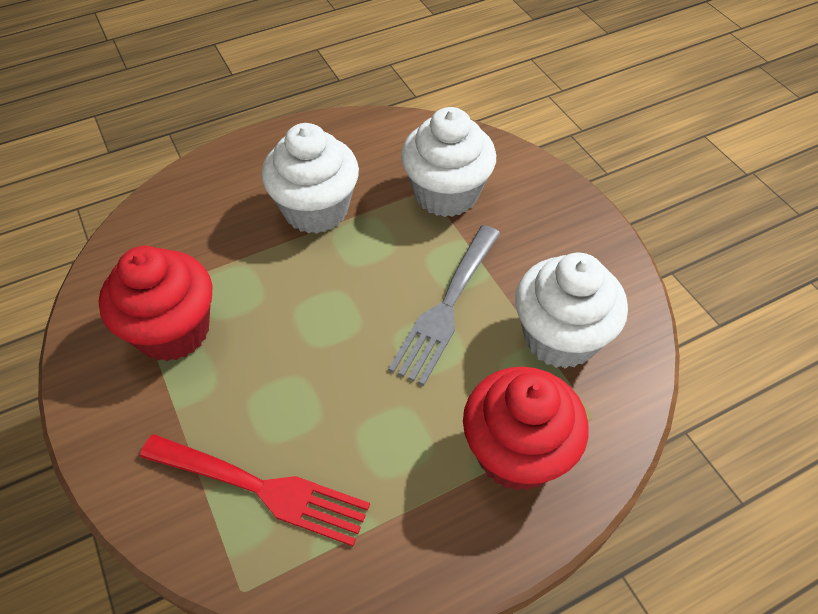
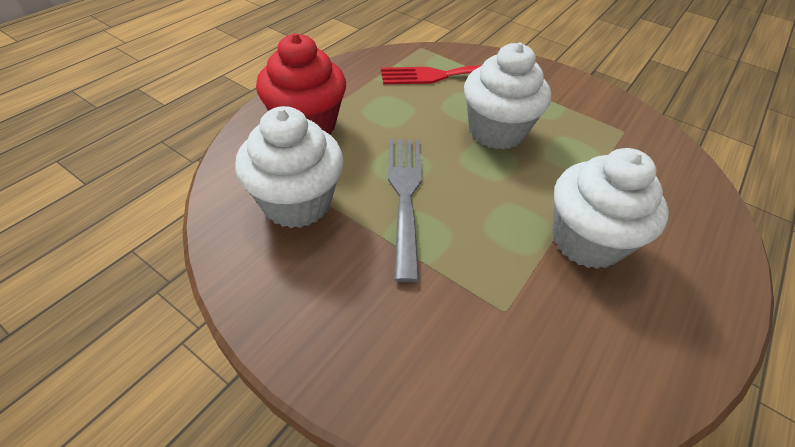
camera: 150 degrees right, 5 degrees down
(173, 331) = (576, 121): red cupcake -> none
(446, 194) = (481, 313): white cupcake -> white cupcake (496, 131)

